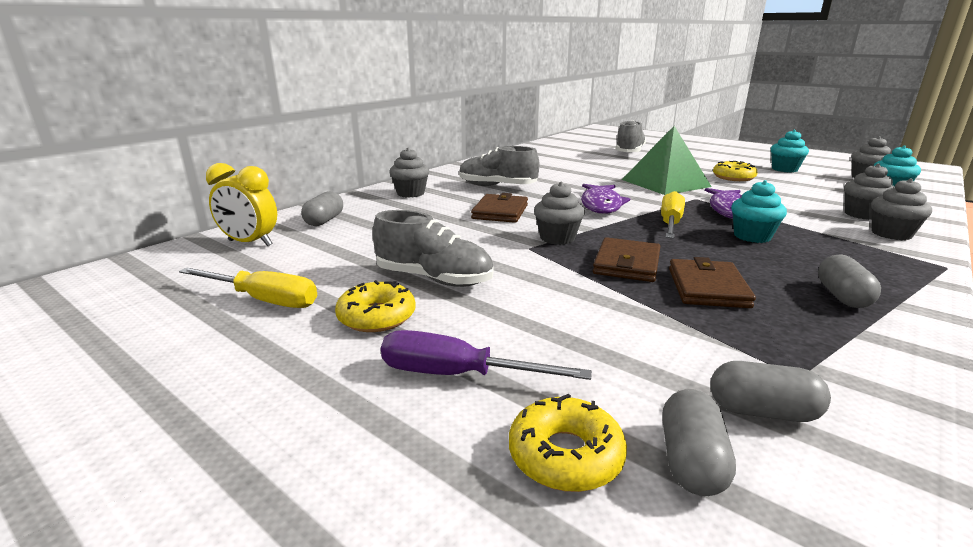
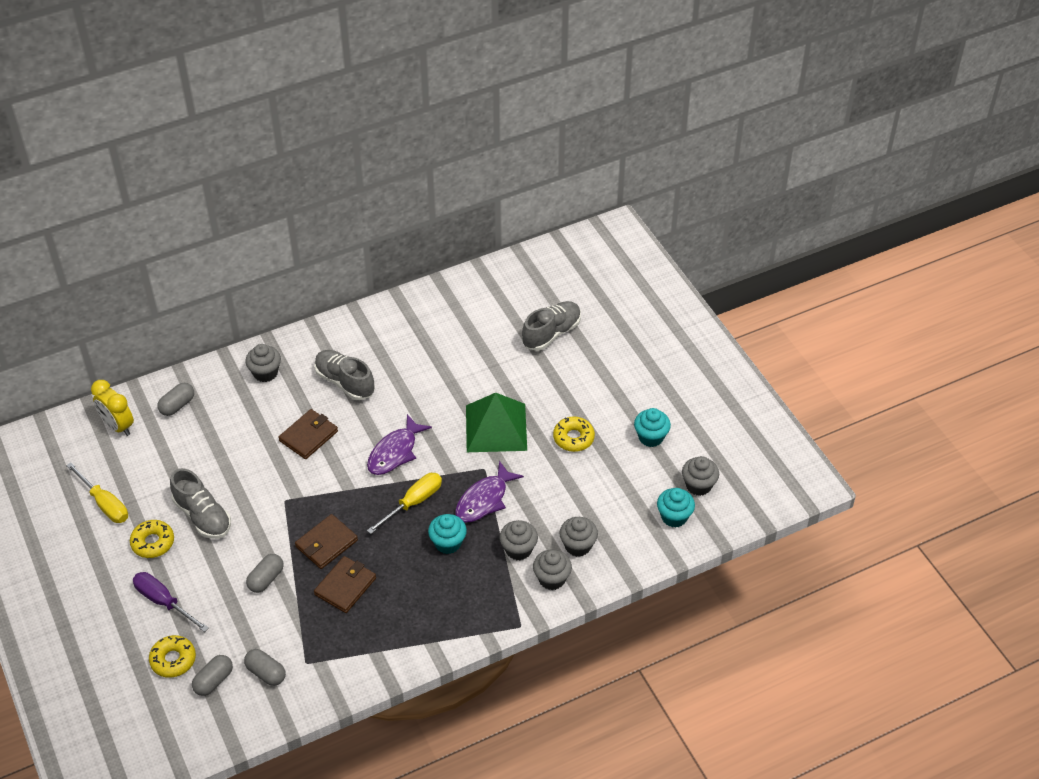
camera: 25 degrees right, 25 degrees up
(557, 238) = (314, 494): grey cupcake -> grey cupcake (518, 549)
(842, 296) = (409, 624): grey capsule -> grey capsule (266, 579)

